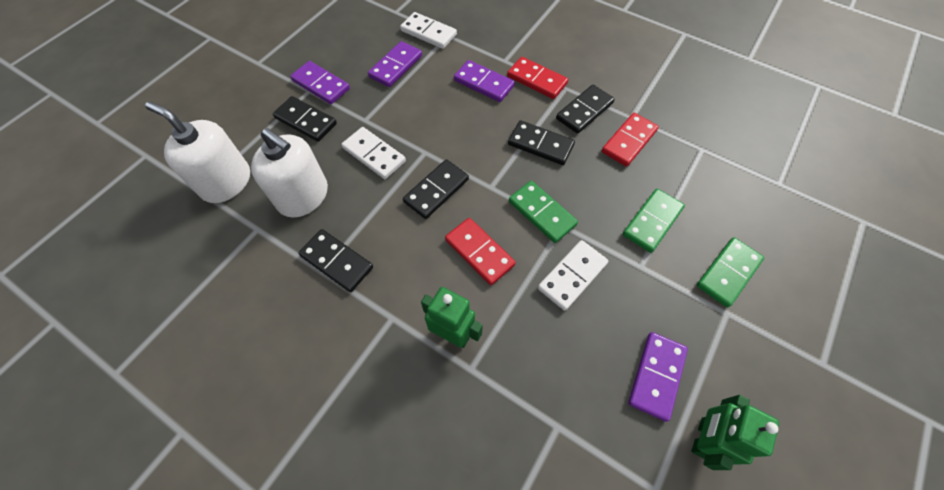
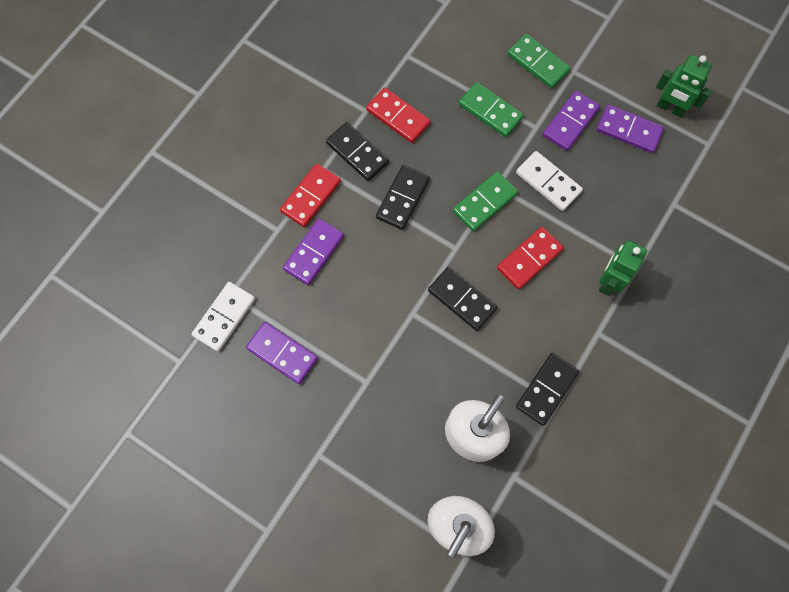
camera: 90 degrees left, 10 degrees up
(306, 121) = (368, 450): black domino -> none
(321, 85) = (310, 441): purple domino -> purple domino (570, 122)
(374, 155) = (417, 366): white domino -> none

